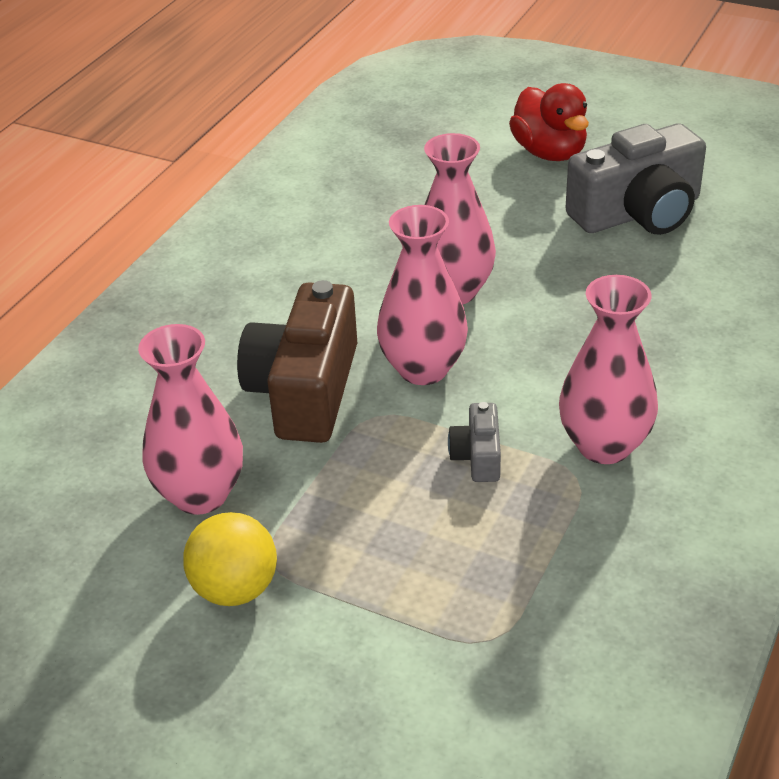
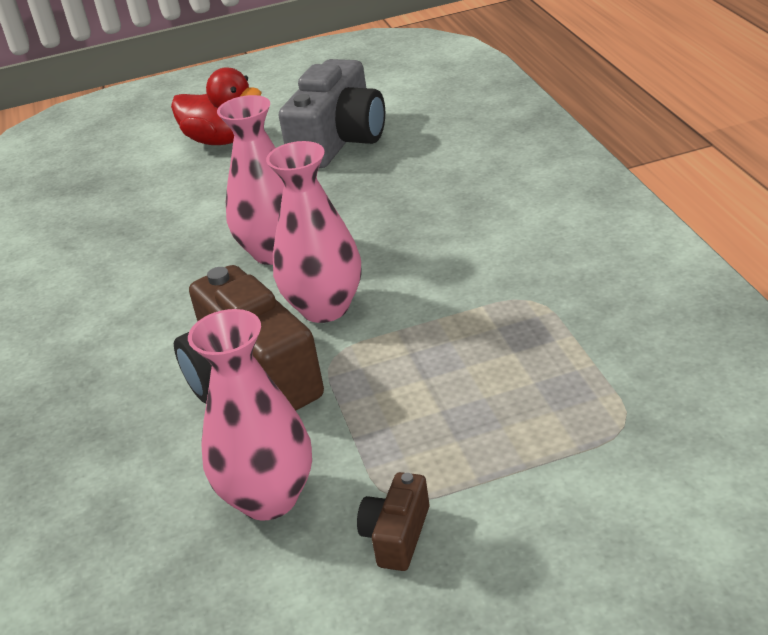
camera: 40 degrees left, 5 degrees down
(235, 589) = (397, 535): yellow ball -> brown camera
(478, 456) = (446, 331): grey camera -> none
(604, 445) = (519, 272): pink vase -> none

